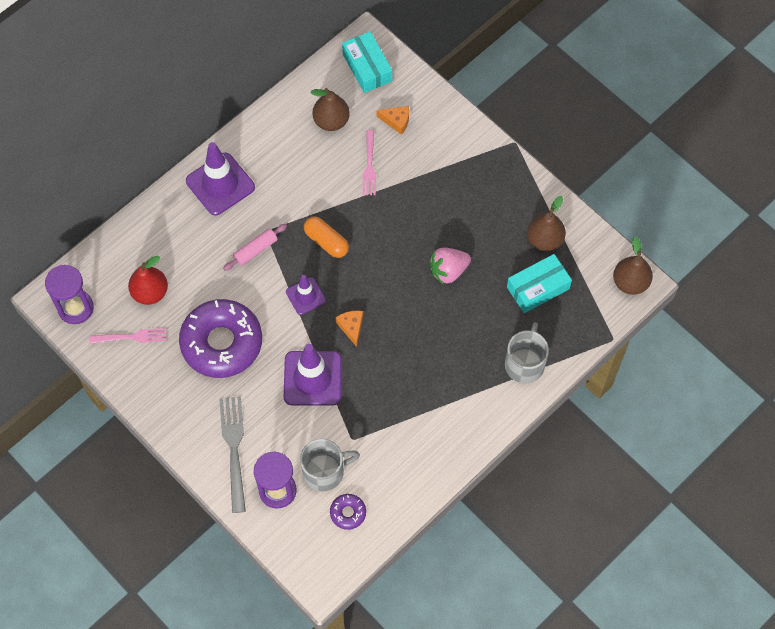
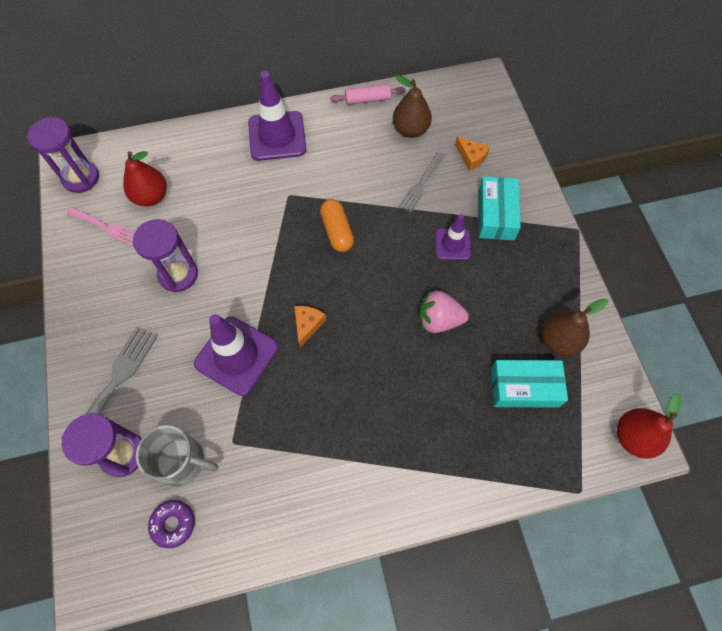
camera: 30 degrees right, 0 degrees up
(222, 343) = (178, 274): purple donut -> purple hourglass
(255, 250) = (268, 206): pink rolling pin -> pink rolling pin (367, 99)
(305, 296) = (284, 272): purple traffic cone -> purple traffic cone (452, 244)
(367, 67) = (471, 101): turquoise box -> turquoise box (495, 215)
(369, 166) = (421, 184): pink fork -> grey fork
(525, 363) = (464, 463): grey mug -> none
(630, 282) = (633, 437): brown pear -> red pear

